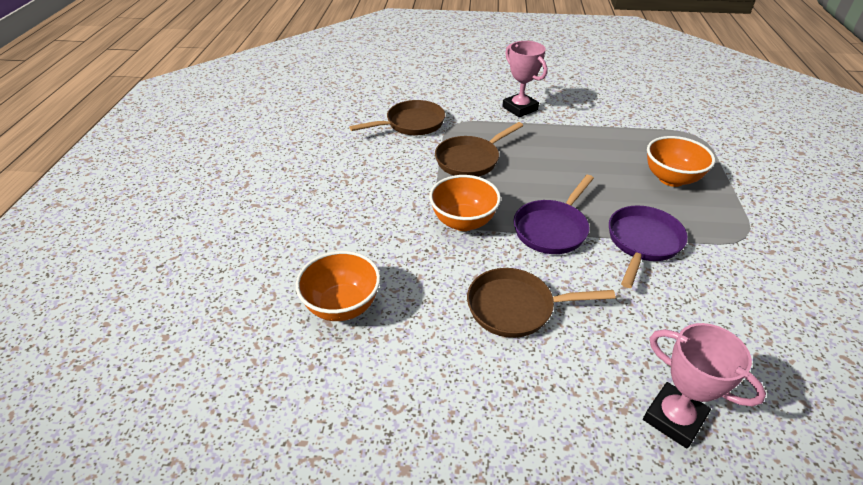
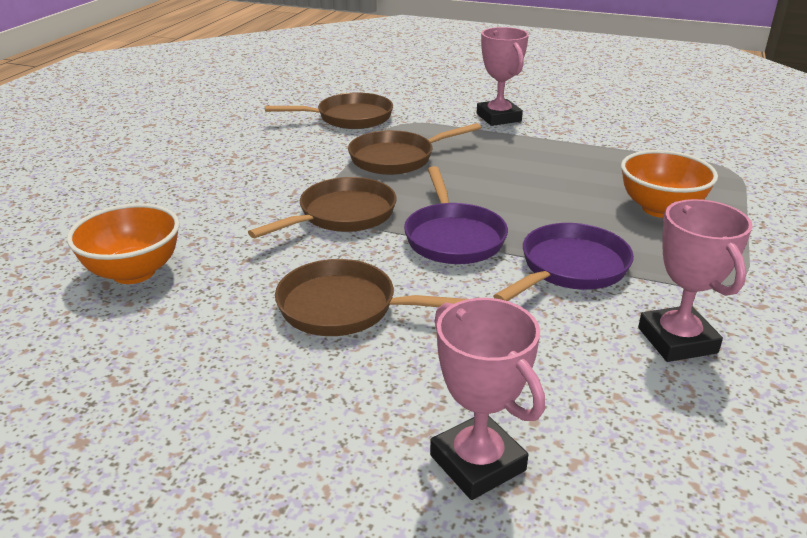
camera: 15 degrees right, 10 degrees down
(463, 222) = (342, 215): orange bowl -> brown pan
(552, 229) = (453, 237): purple pan -> purple pan turned 60 degrees counterclockwise
(738, 291) = (677, 340): none -> pink trophy

